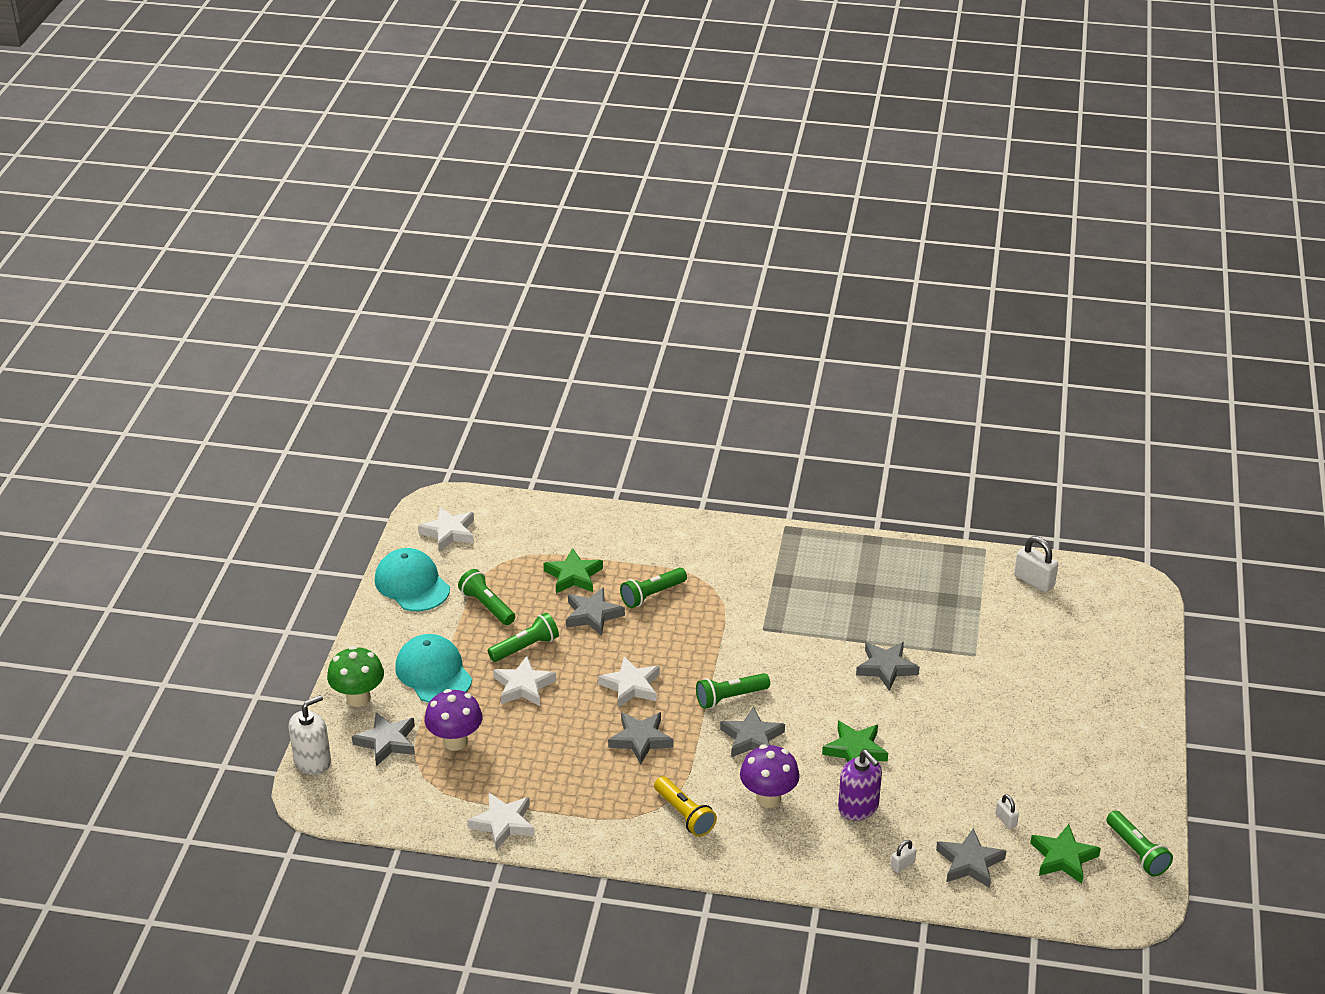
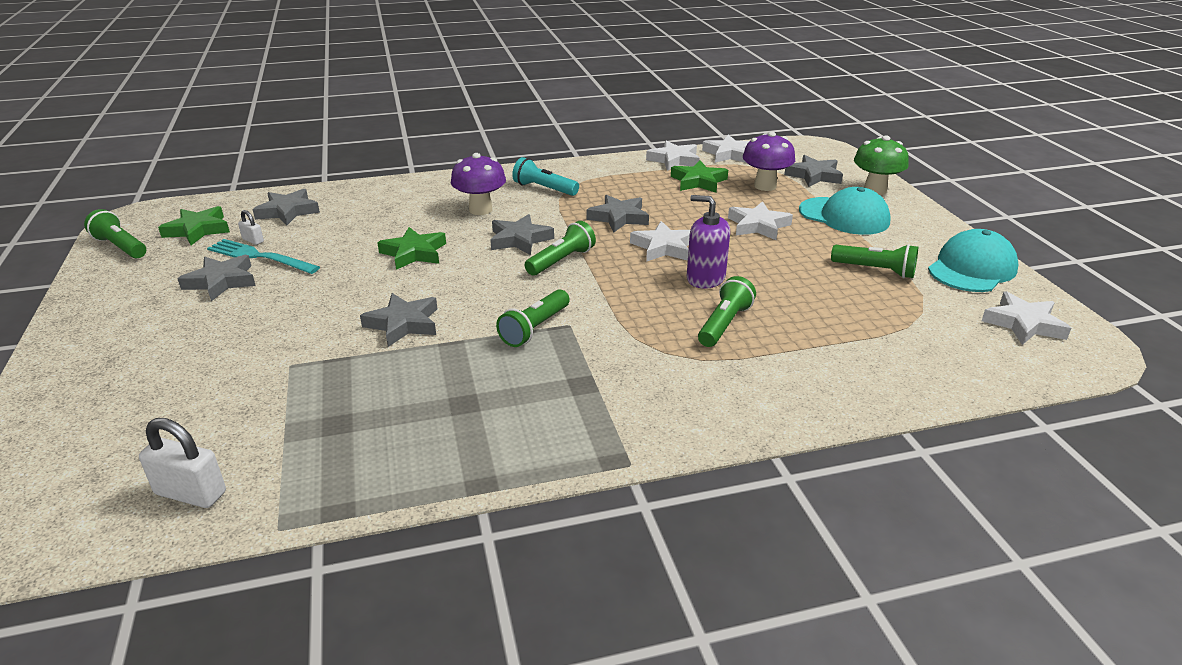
camera: 155 degrees right, 5 degrees down
(312, 761) = (847, 158): white soap dispenser -> none
(412, 584) = (972, 268): turquoise cap -> turquoise cap turned 75 degrees counterclockwise
(431, 815) = (729, 154): none -> white star
(525, 647) = (793, 250): green flashlight -> green flashlight (535, 328)
(573, 576) = (830, 319): green star -> green star (698, 181)
(592, 615) = (764, 290): grey star -> grey star (221, 281)
(684, 814) = (544, 189): yellow flashlight -> turquoise flashlight
(858, 807) = (397, 220): purple soap dispenser -> purple soap dispenser (705, 278)
(902, 865) = (348, 200): white padlock -> none
(999, 791) = (259, 257): none -> turquoise fork

